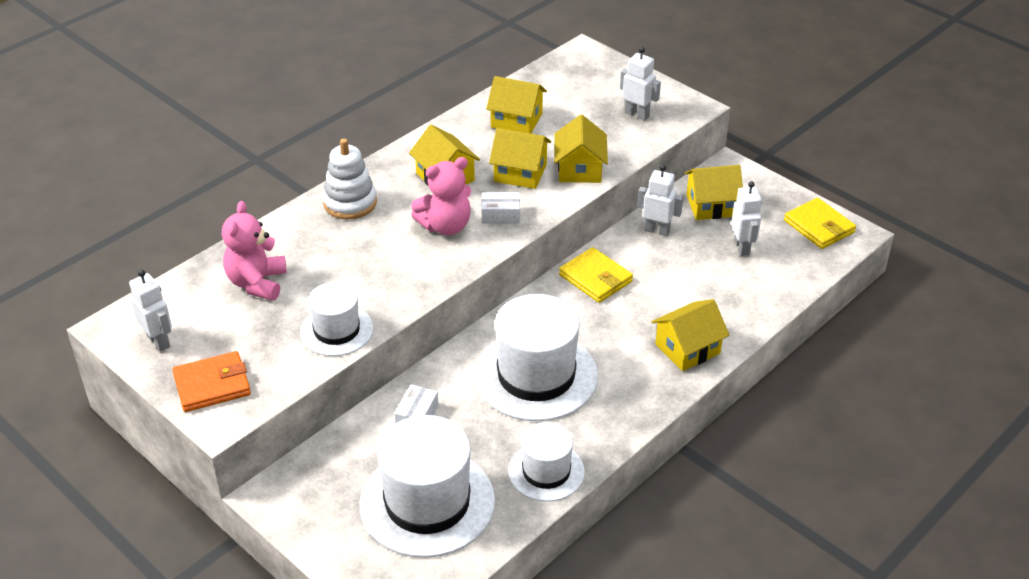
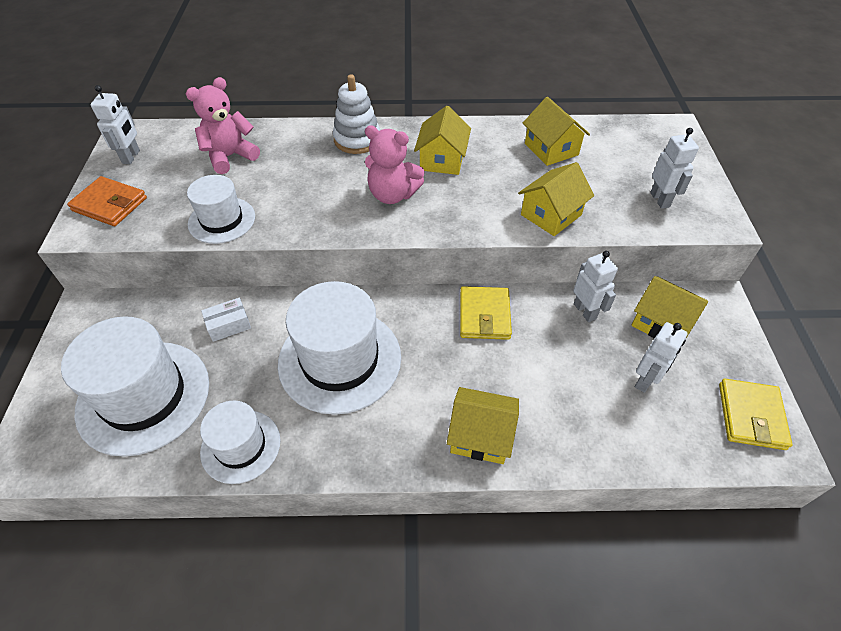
camera: 45 degrees right, 10 degrees up
(500, 215) = (441, 212): white box -> none
(520, 173) = (500, 189): yellow house -> none

